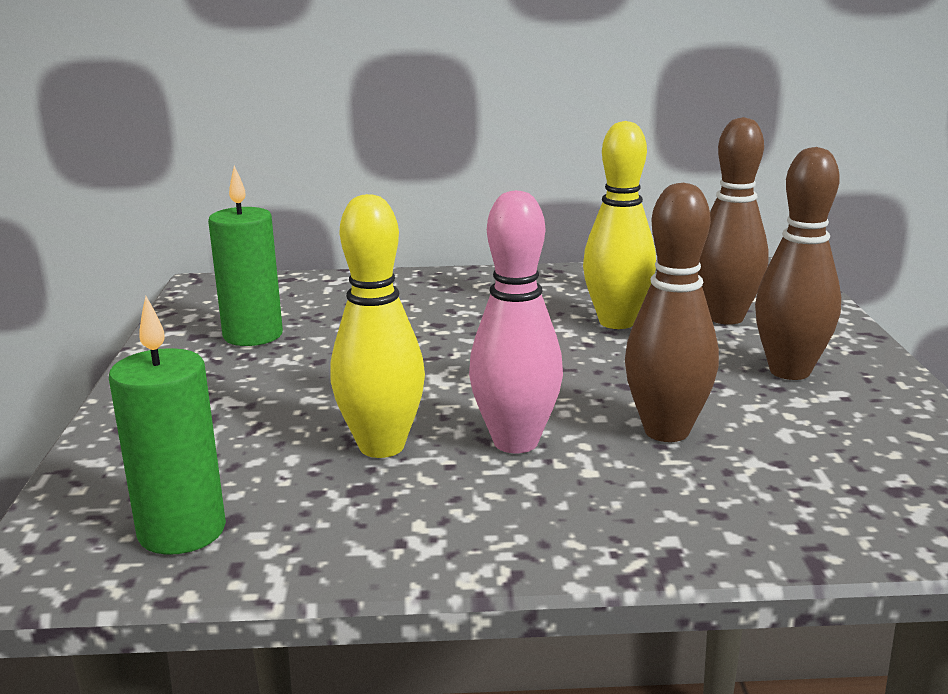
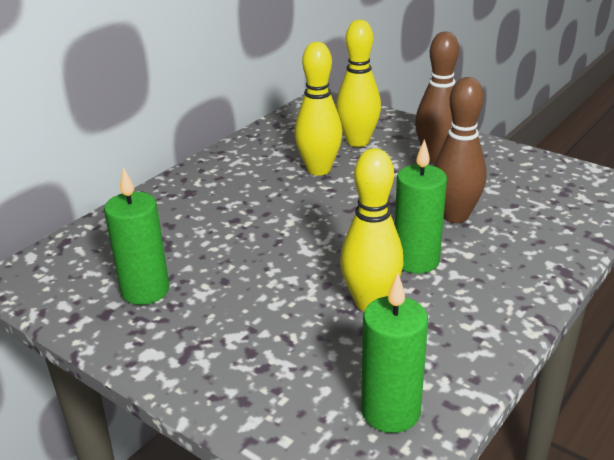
camera: 50 degrees left, 10 degrees up
(515, 442) = (416, 260): pink bowling pin -> green candle
(725, 318) = (358, 142): brown bowling pin -> yellow bowling pin

